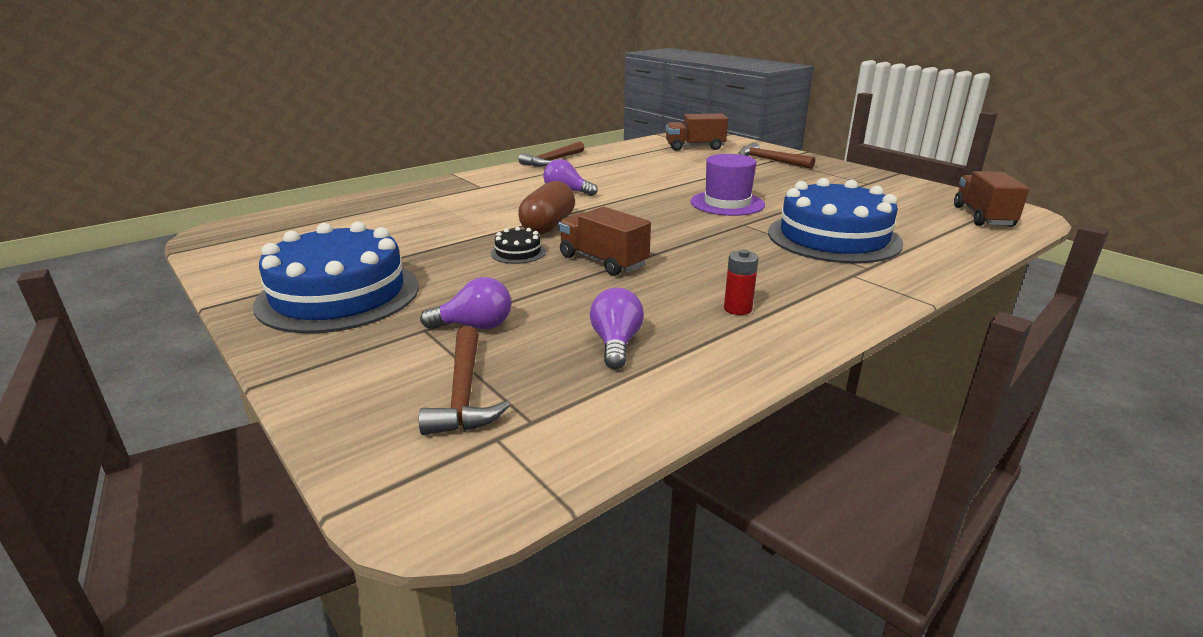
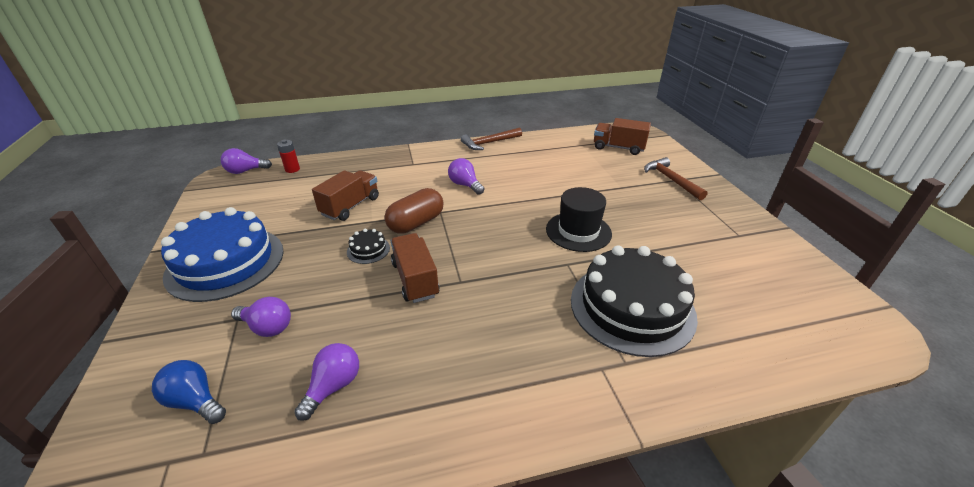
camera: 25 degrees right, 10 degrees up
(248, 224) = (245, 171): none -> purple light bulb
(464, 393) = (195, 401): brown hammer -> blue light bulb
(727, 203) = (578, 231): purple hat -> black hat
(737, 309) = (460, 378): red battery -> red battery (292, 169)
(833, 237) = (632, 307): blue cake -> black cake
(983, 216) = (823, 322): brown truck -> brown truck (350, 206)

